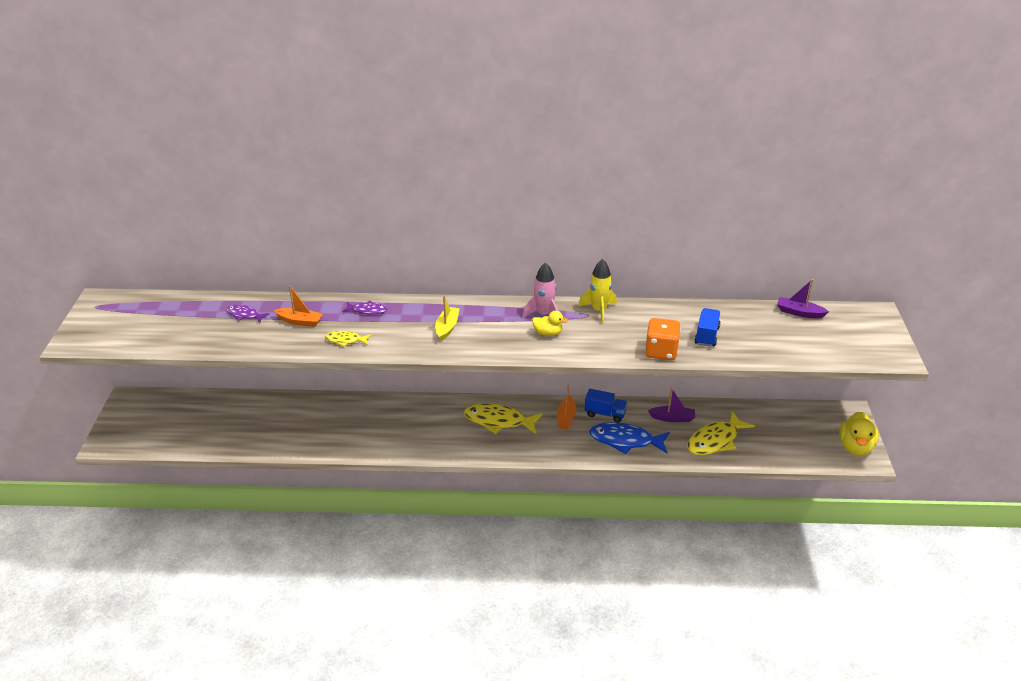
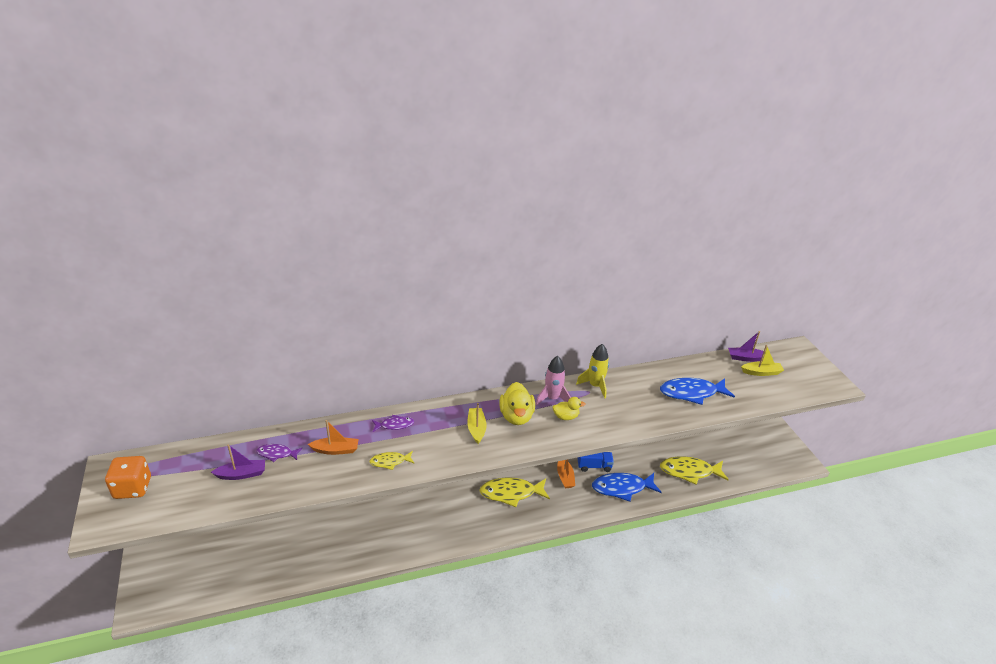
camera: 20 degrees left, 0 degrees up
(661, 352) = (666, 416): orange dice -> orange dice (133, 488)
(672, 418) = (647, 458): purple boat -> purple boat (242, 474)
(706, 335) = (691, 393): blue truck -> blue fish
(715, 441) = (689, 471): yellow fish -> yellow fish turned 60 degrees clockwise
(808, 330) = (761, 372): none -> yellow boat
(855, 447) = (790, 453): yellow duck -> yellow duck (516, 416)

